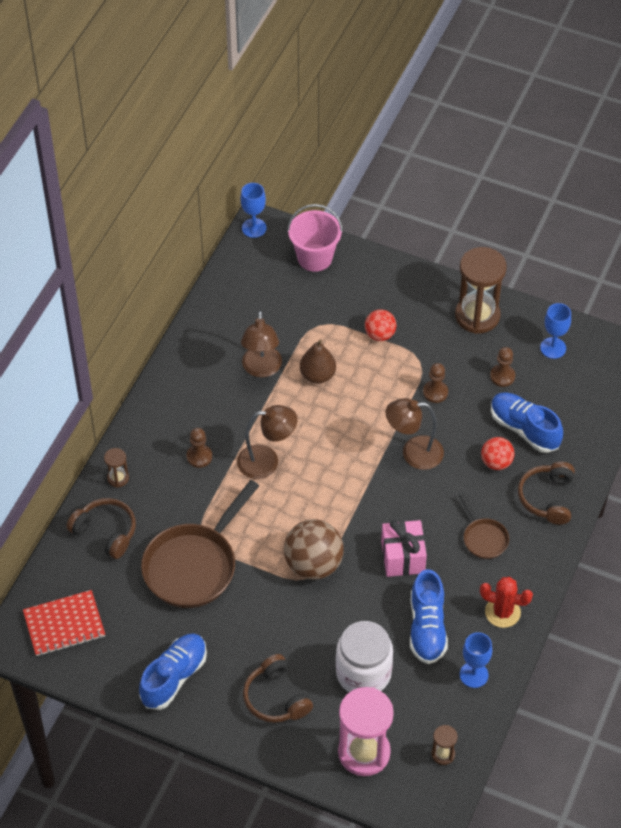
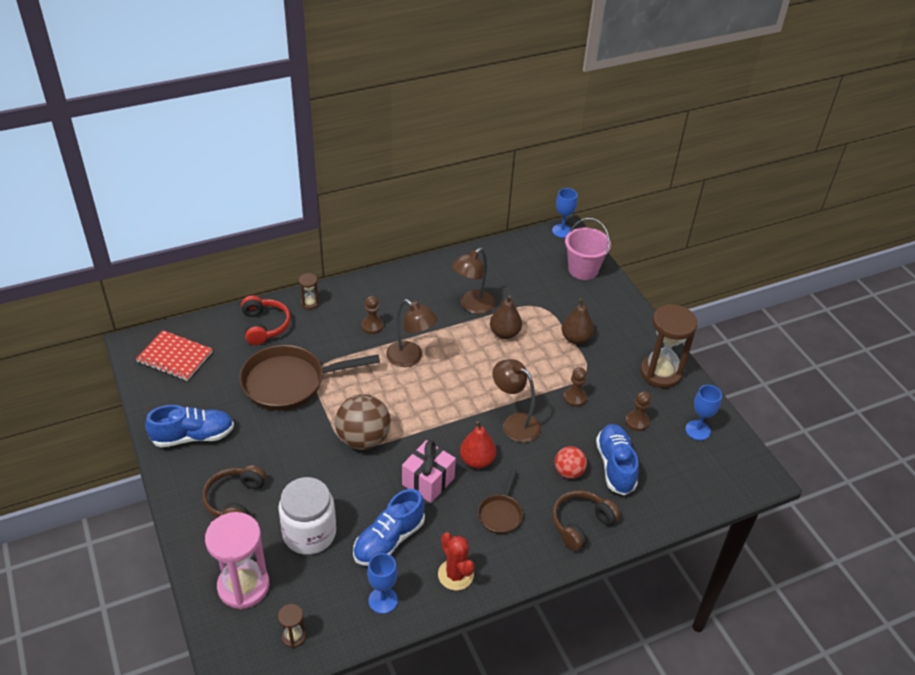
camera: 40 degrees right, 10 degrees down
(105, 532) = (264, 326): brown headphones -> red headphones
(380, 334) = (576, 338): red ball -> brown pear
(420, 509) = (477, 460): none -> red pear

